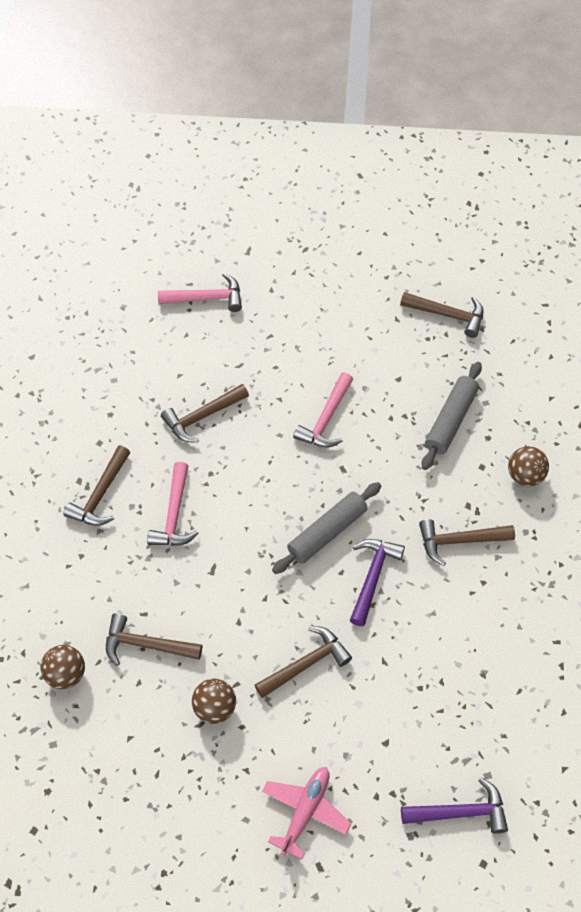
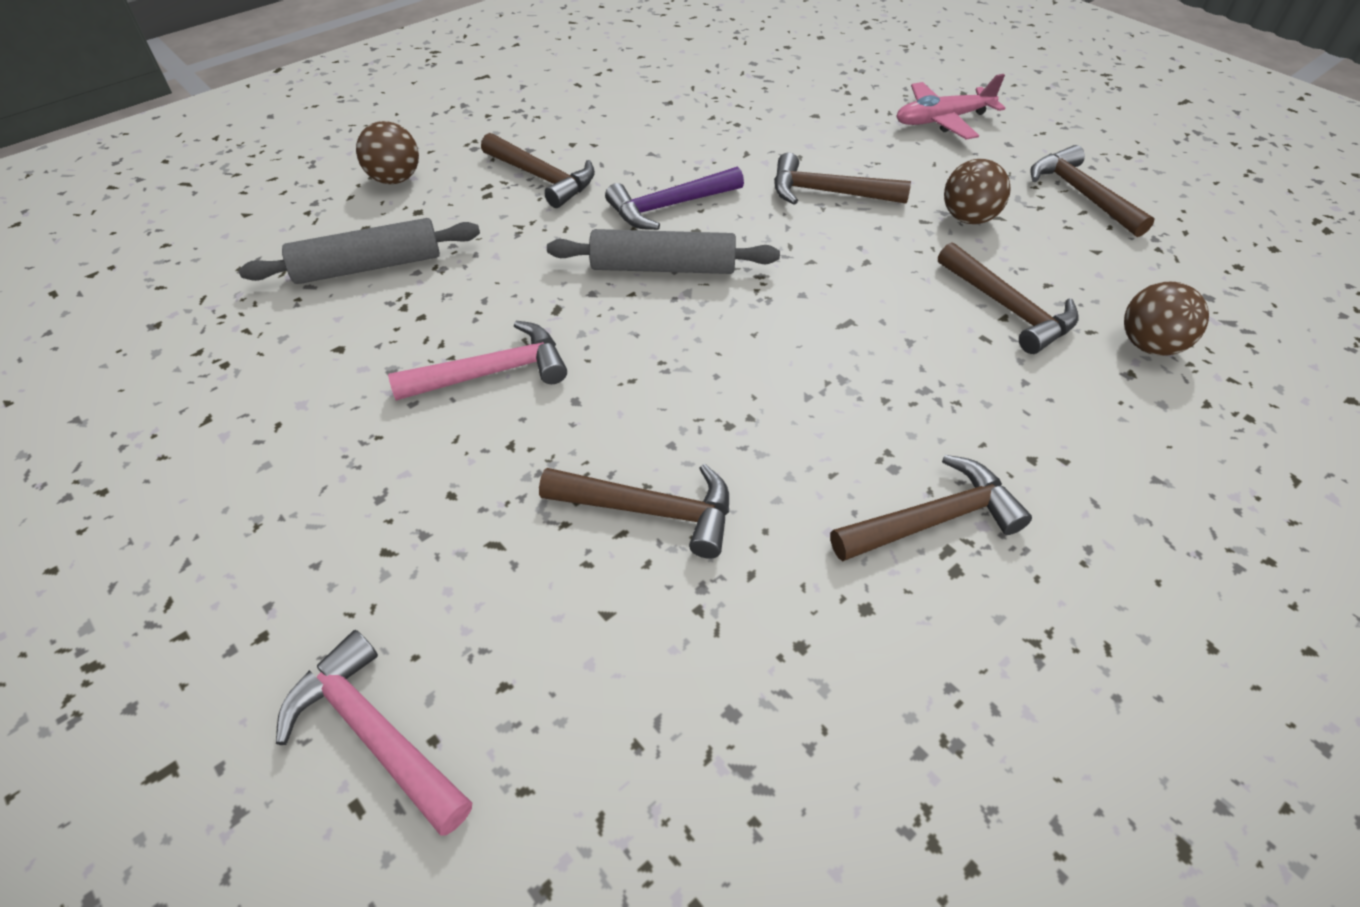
camera: 135 degrees left, 10 degrees down
(174, 514) = (837, 412): pink hammer -> none
(447, 315) = (151, 370): brown hammer -> brown hammer (1081, 194)
(460, 812) = (803, 60): purple hammer -> none

